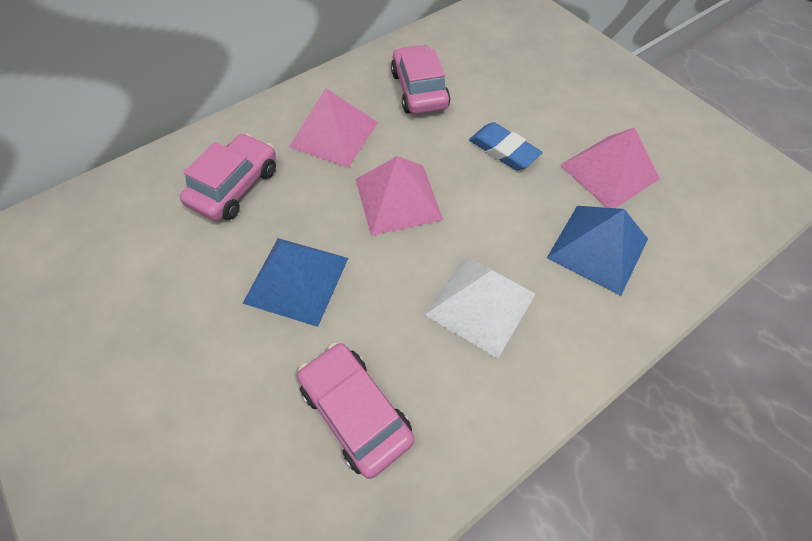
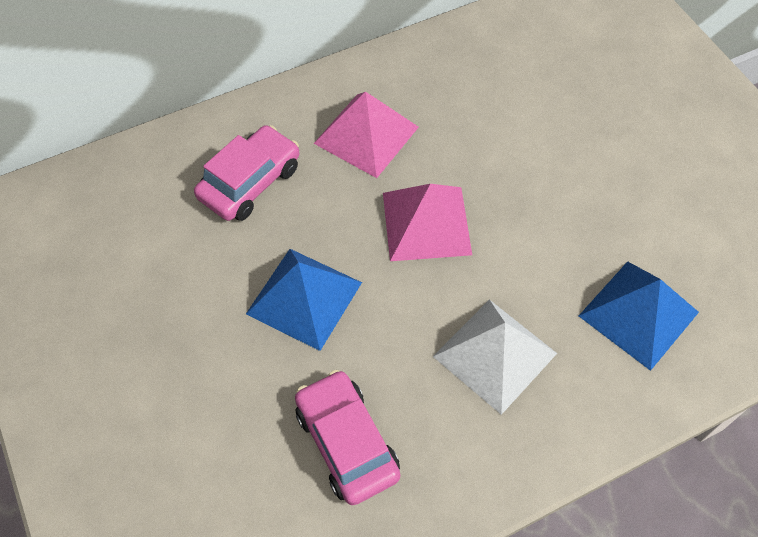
camera: 10 degrees right, 0 degrees up
(419, 90) = (473, 92): pink car -> none
(503, 150) = (557, 182): blue eraser -> none
(609, 172) = (675, 226): pink pyramid -> none

